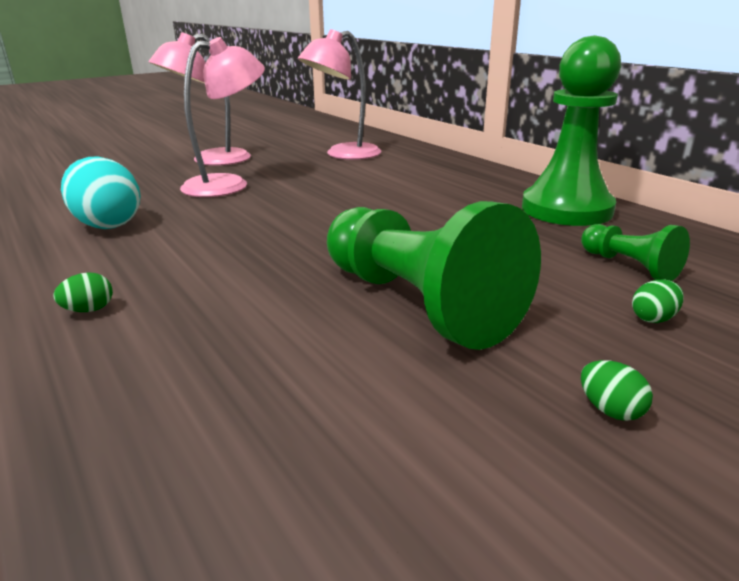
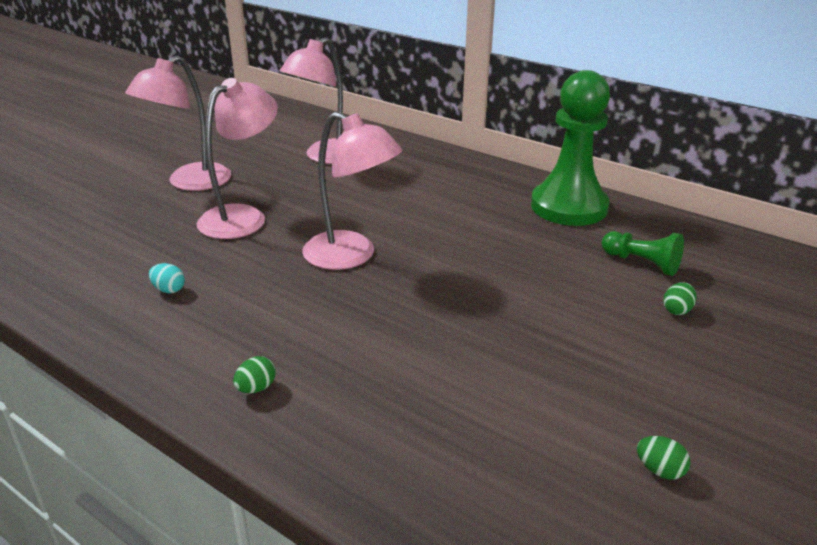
camera: 20 degrees left, 5 degrees up
(108, 224) = (169, 290): turquoise egg -> turquoise egg, size x0.42
(296, 221) = (351, 256): none -> pink lamp
(418, 303) = (514, 328): green pawn -> none
(610, 410) = (681, 389): green egg -> green egg (659, 470)

